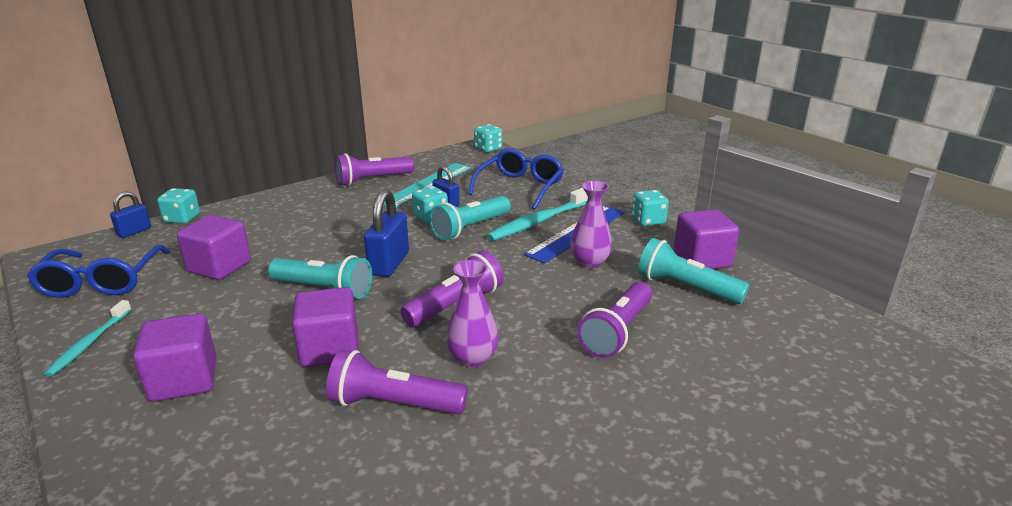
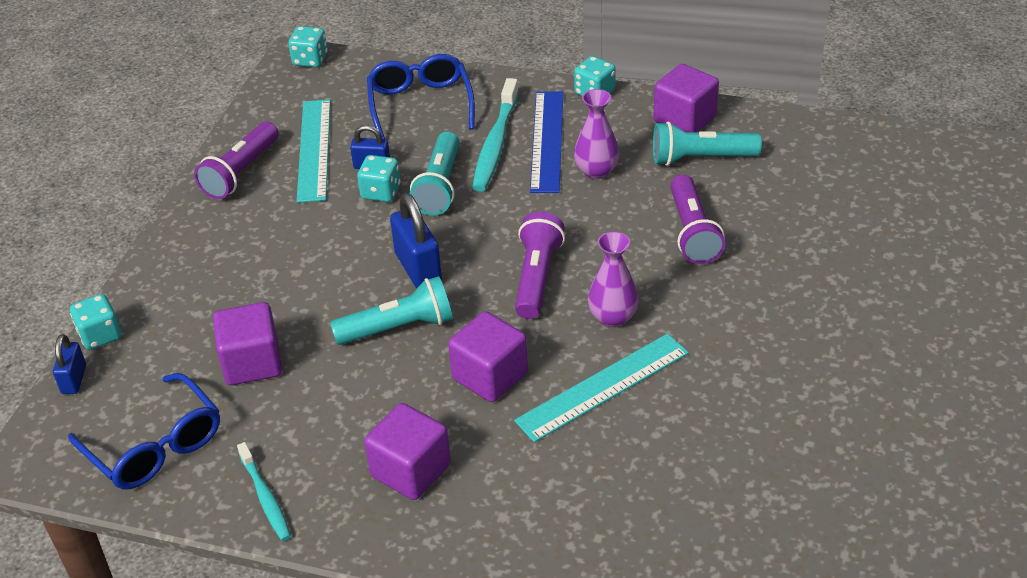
camera: 35 degrees left, 15 degrees up
(394, 404) = (603, 387): purple flashlight -> turquoise ruler

